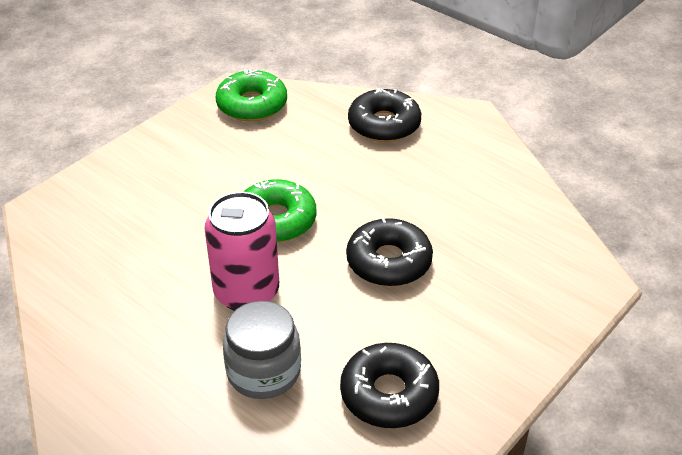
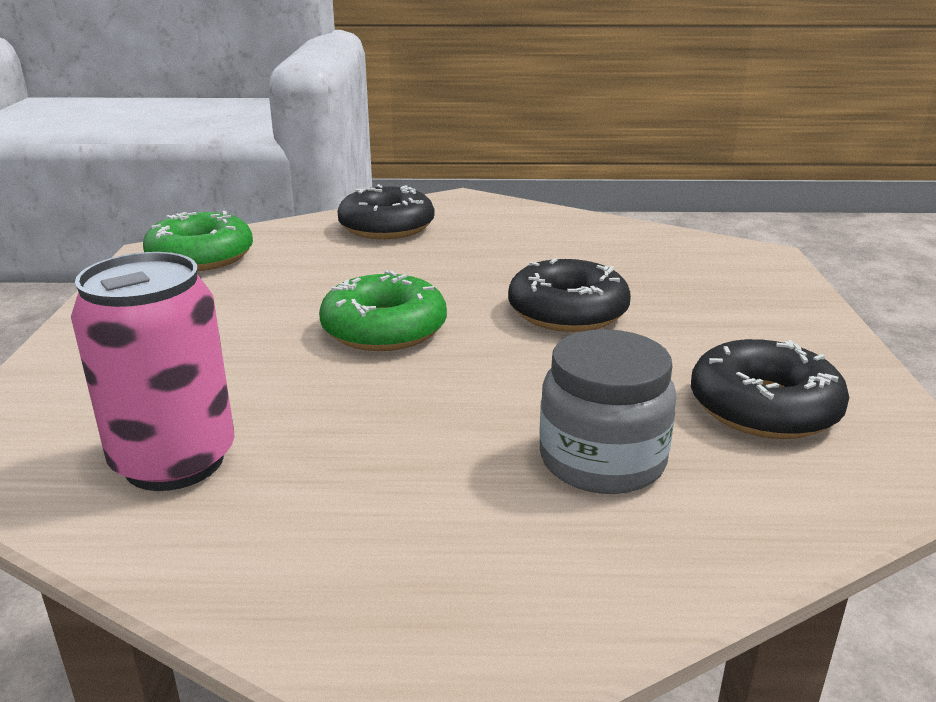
camera: 40 degrees left, 15 degrees down
(246, 293) = (454, 401): pink can -> pink can (174, 461)

